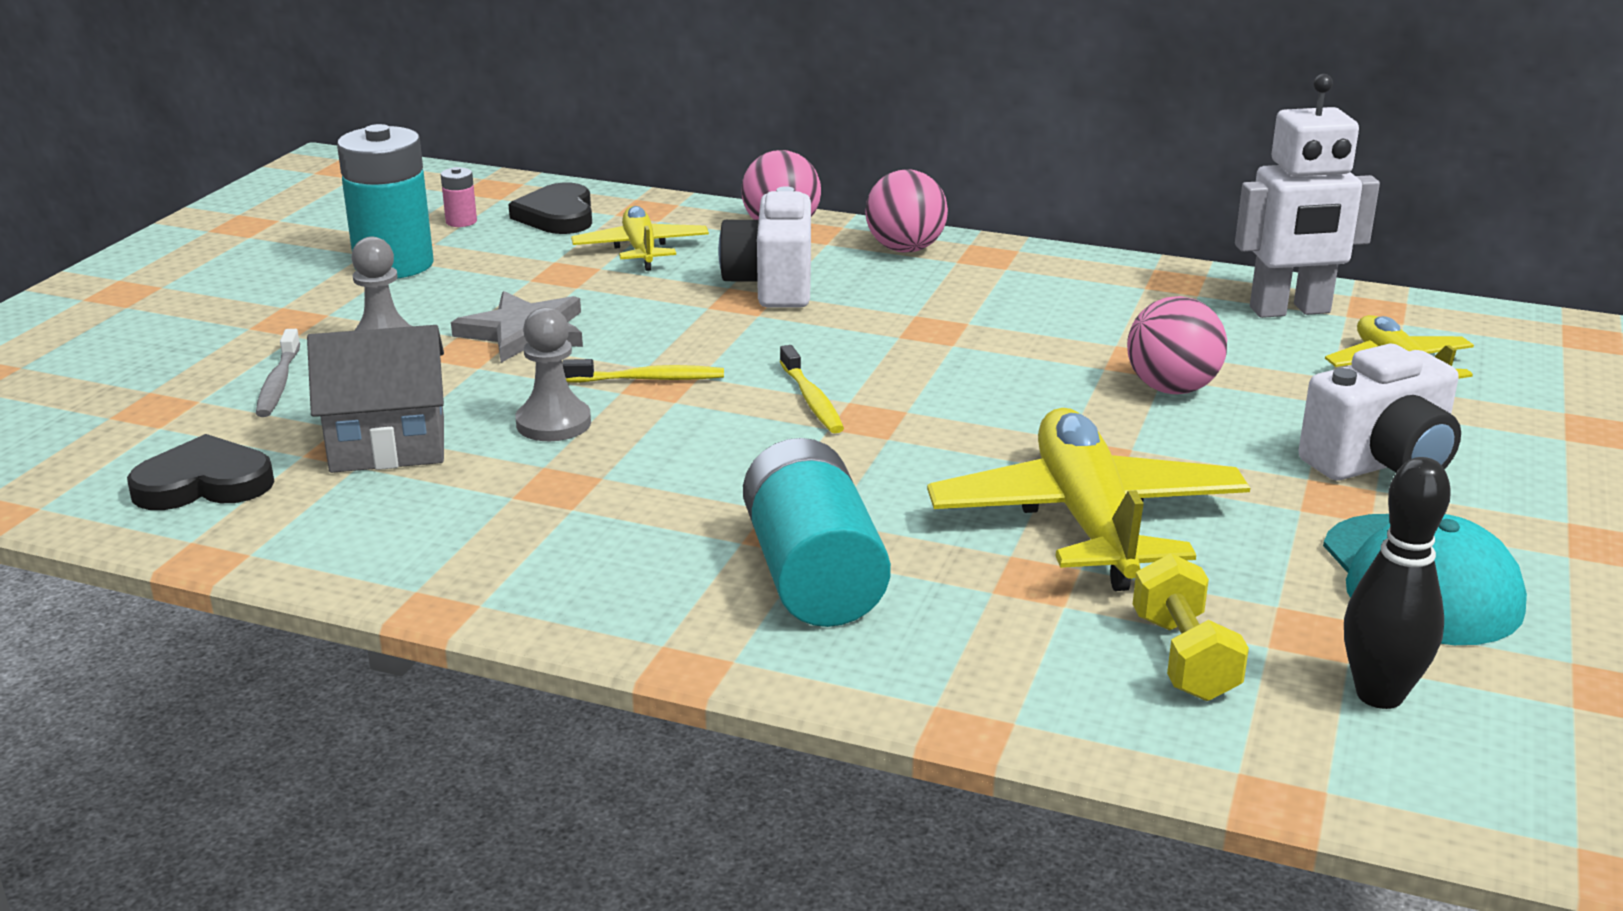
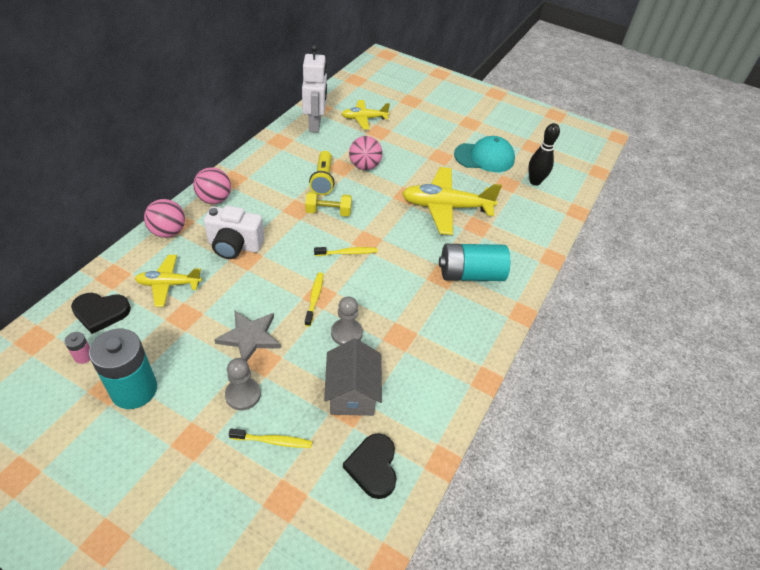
camera: 85 degrees left, 20 degrees up
(278, 383) = (273, 441): grey toothbrush -> yellow toothbrush
(1065, 344) = (323, 180): none -> yellow flashlight
(1184, 658) = (518, 209): yellow dumbbell -> yellow dumbbell (328, 212)
(1381, 463) = (422, 142): white camera -> none

